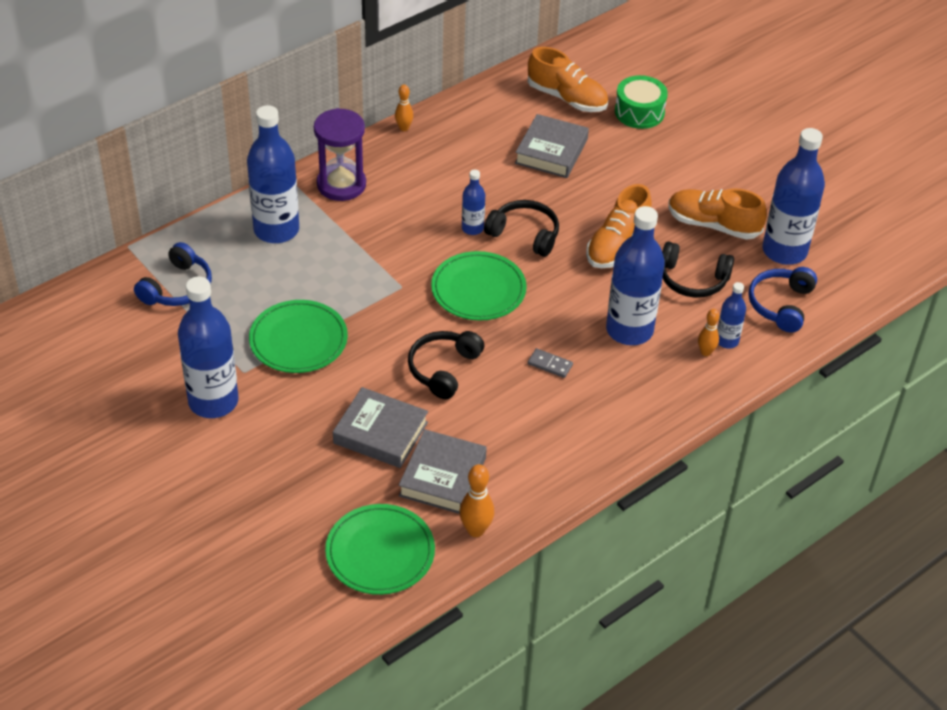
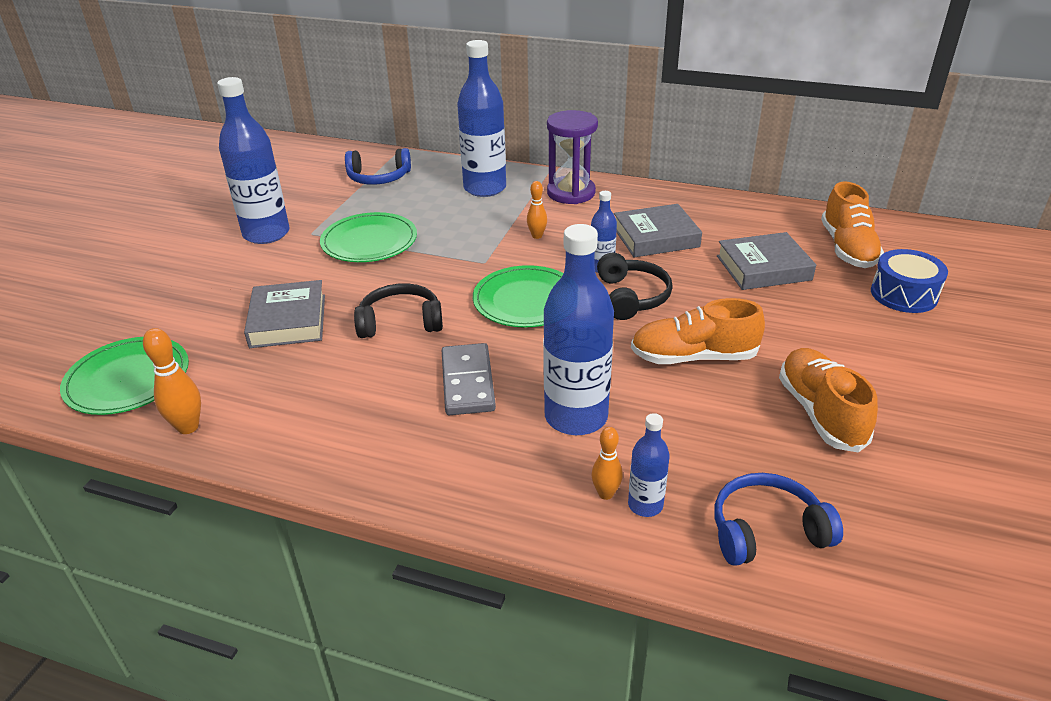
camera: 60 degrees right, 10 degrees down
(404, 128) = (676, 192): orange bowling pin -> orange bowling pin (537, 236)
(442, 477) = (253, 377): grey book -> grey book (655, 237)
(550, 364) = (467, 382): grey domino -> grey domino, size x1.89
(639, 112) = (903, 294): green drum -> blue drum
(692, 280) = (712, 433): black headphones -> none
(784, 251) = (864, 493): blue bottle -> none

